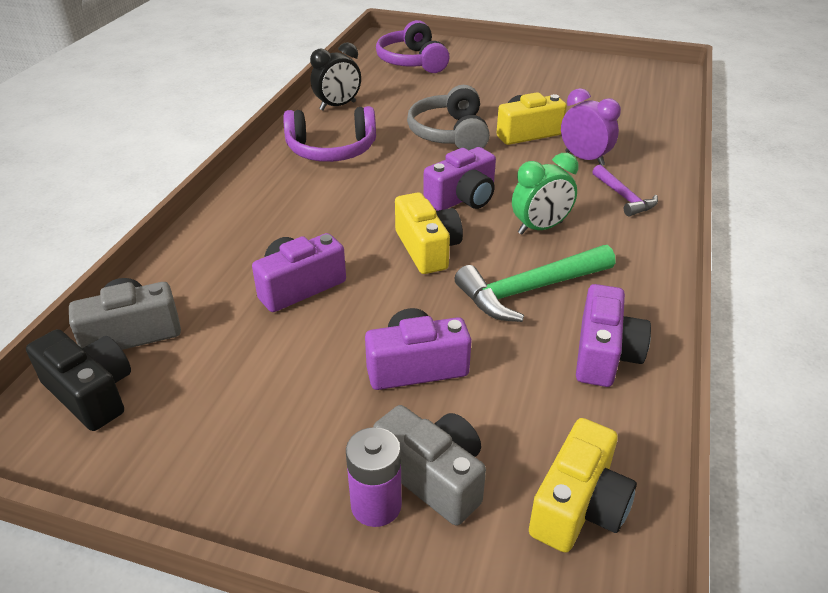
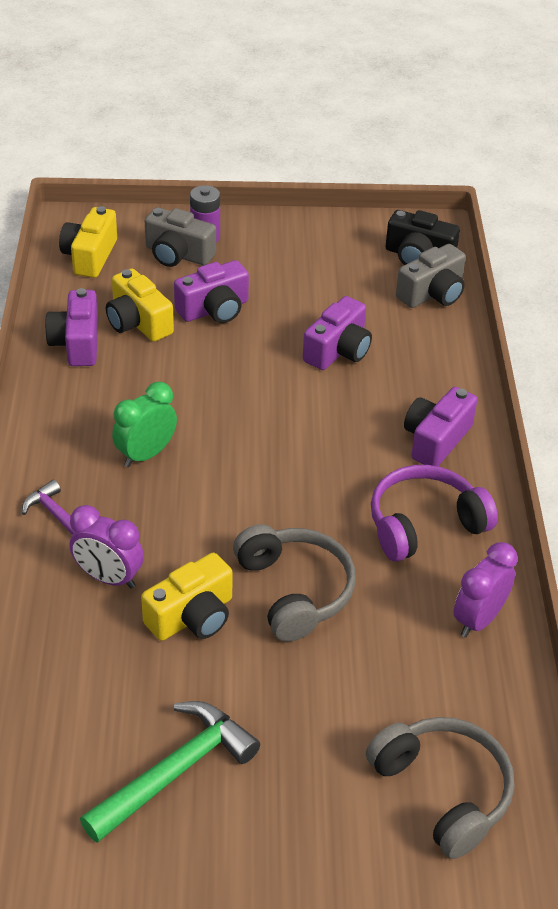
camera: 160 degrees right, 5 degrees up
(338, 106) = (478, 619): black clock -> purple clock
(412, 61) = (443, 791): purple headphones -> grey headphones
(427, 249) = (248, 408): yellow camera -> yellow camera (138, 322)
(462, 198) = (237, 478): purple camera -> purple camera (436, 440)
(529, 290) = (144, 384): green hammer -> green hammer (175, 771)

